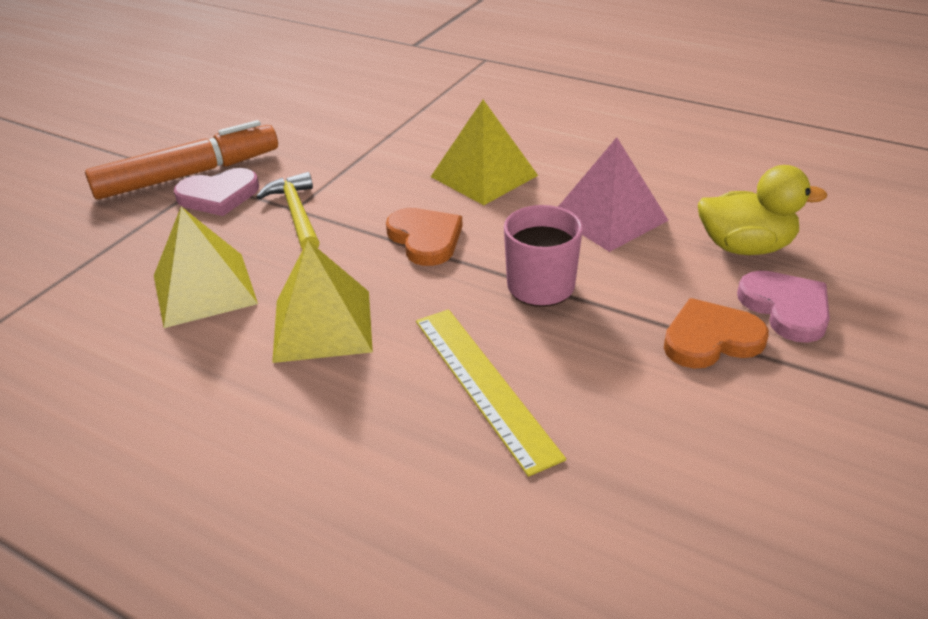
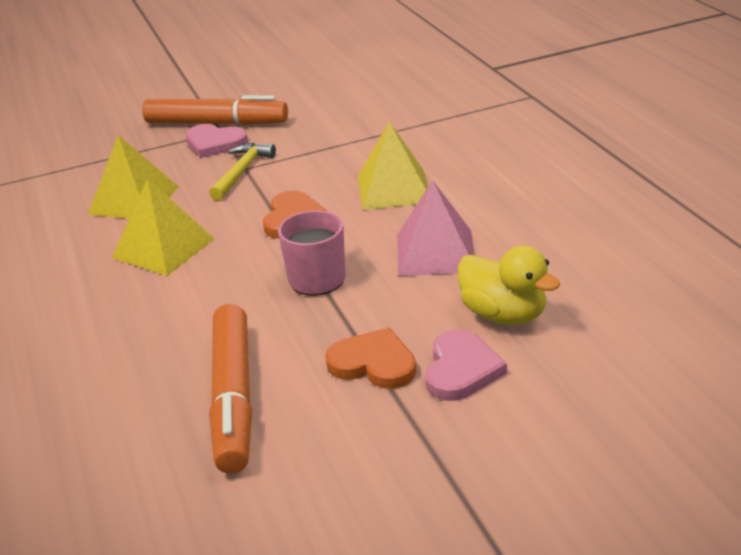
camera: 40 degrees right, 5 degrees down
(483, 385) = (197, 323): yellow ruler -> none
(637, 438) = (234, 397): none -> orange marker

